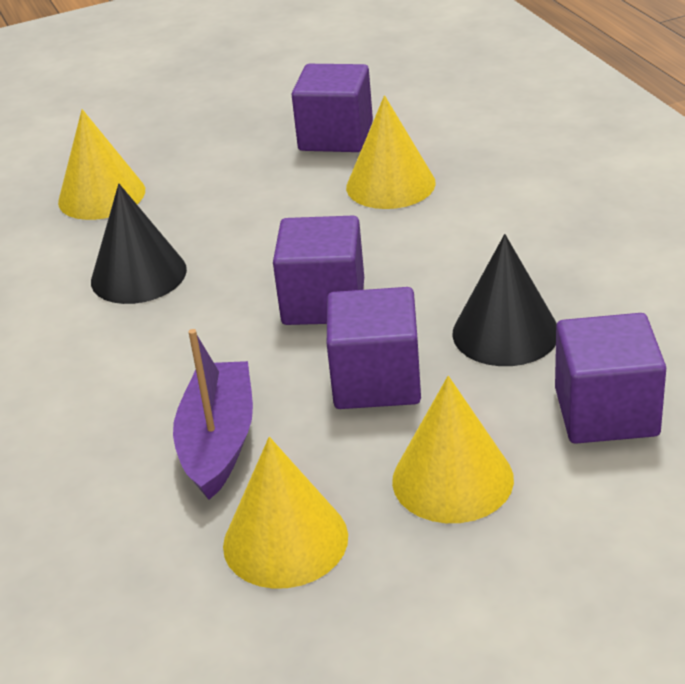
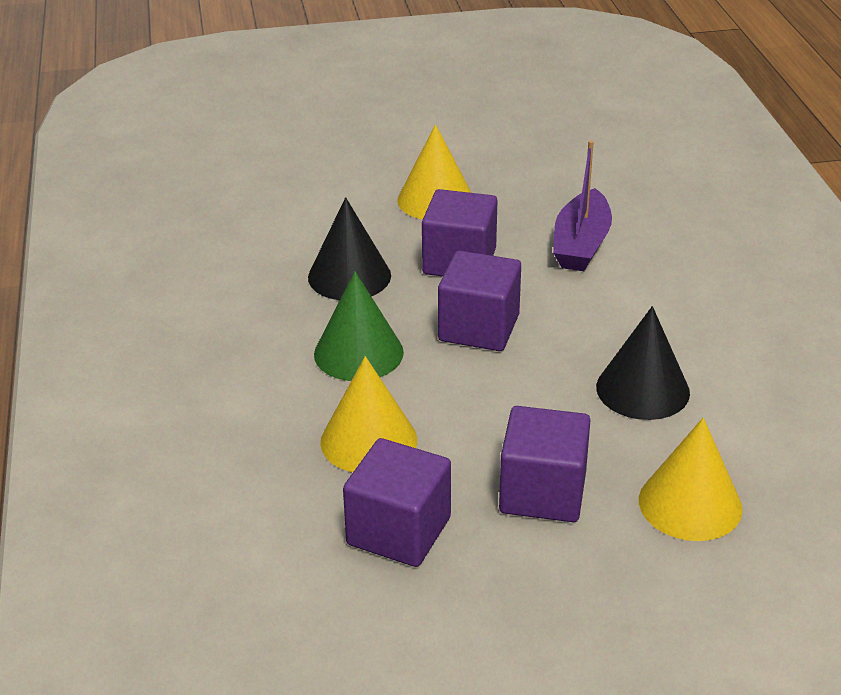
camera: 170 degrees left, 0 degrees up
(285, 540) = (546, 189): yellow cone -> none
(442, 252) = (358, 353): none -> green cone
(606, 412) = (318, 216): purple cube -> purple cube (543, 492)

